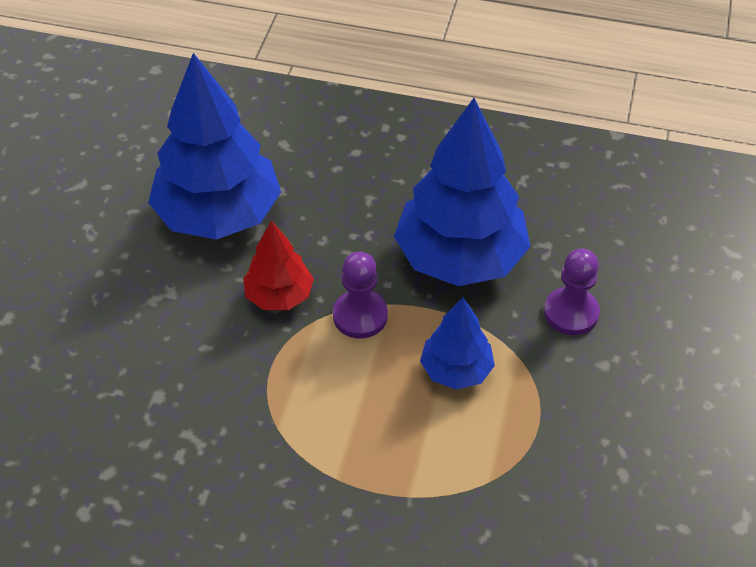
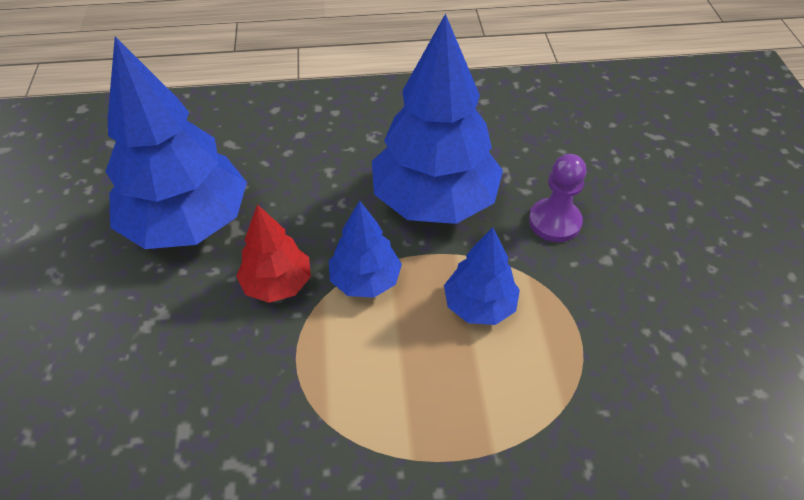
camera: 20 degrees left, 0 degrees up
(360, 316) = (365, 280): purple pawn -> blue tree

